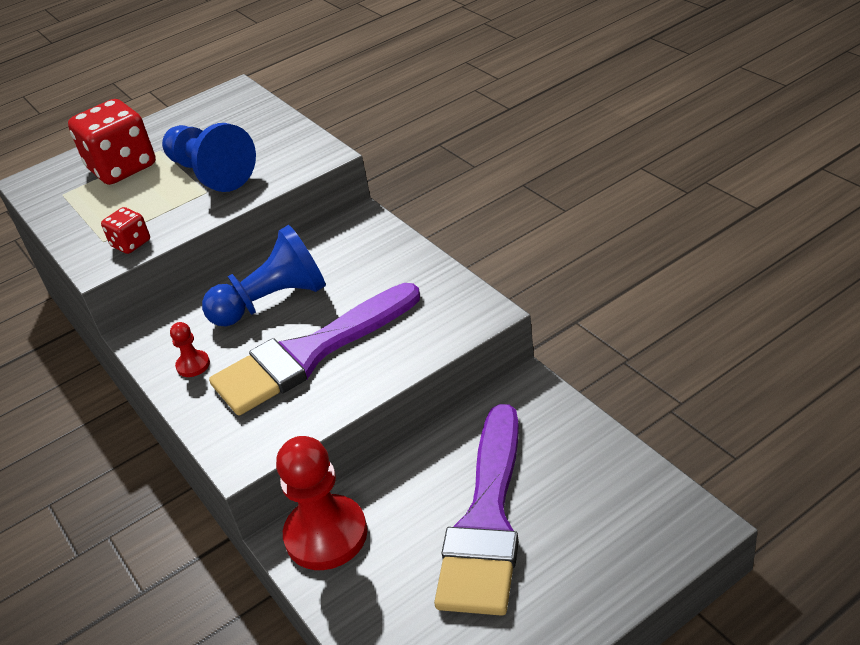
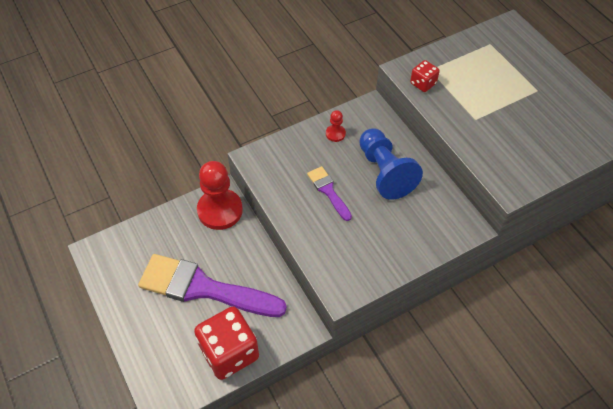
camera: 90 degrees right, 15 degrees up
(122, 167) = (517, 71): red dice -> red dice (229, 352)
(211, 173) = (498, 121): blue pawn -> none
(309, 354) = (328, 191): purple brush -> purple brush, size x0.48

